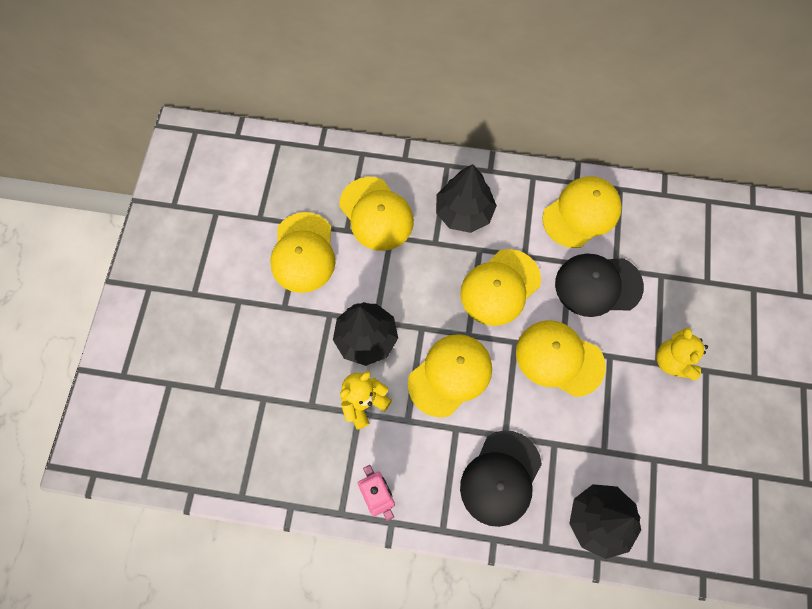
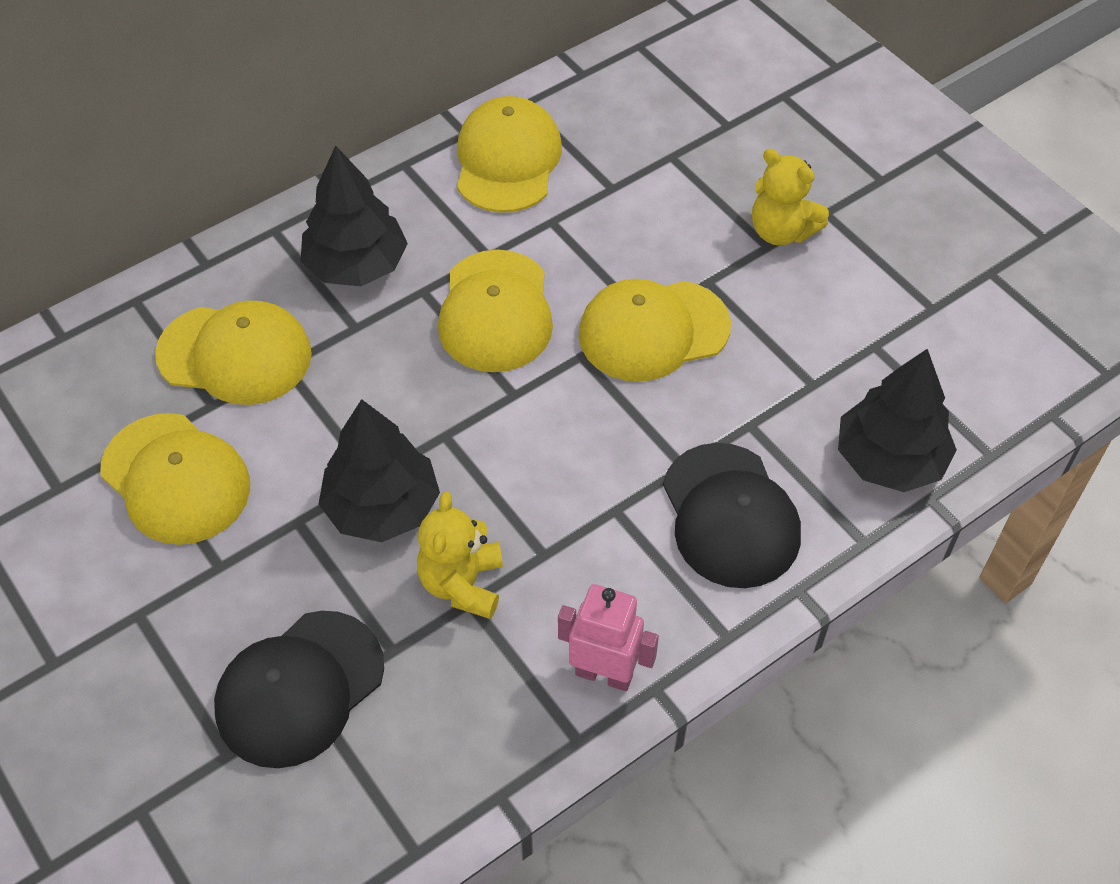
camera: 45 degrees left, 15 degrees down
(450, 375) = (541, 457): yellow cap -> none
(598, 285) = (611, 220): black cap -> black cap (299, 689)

